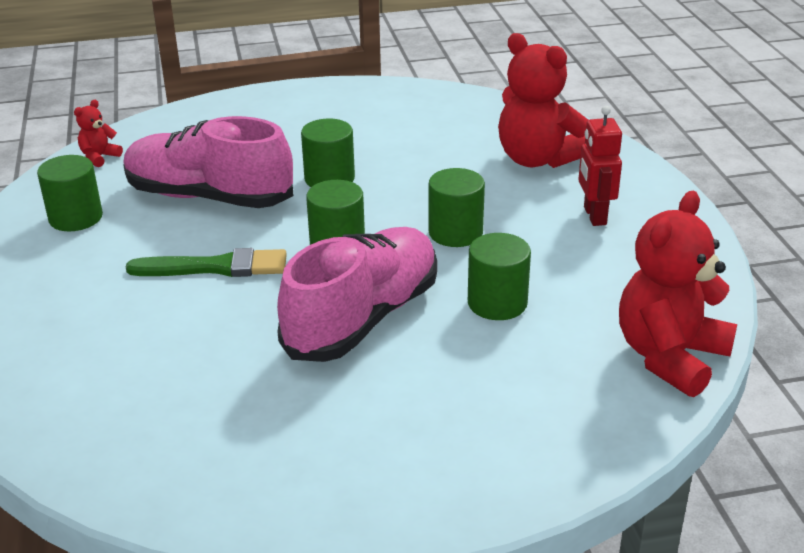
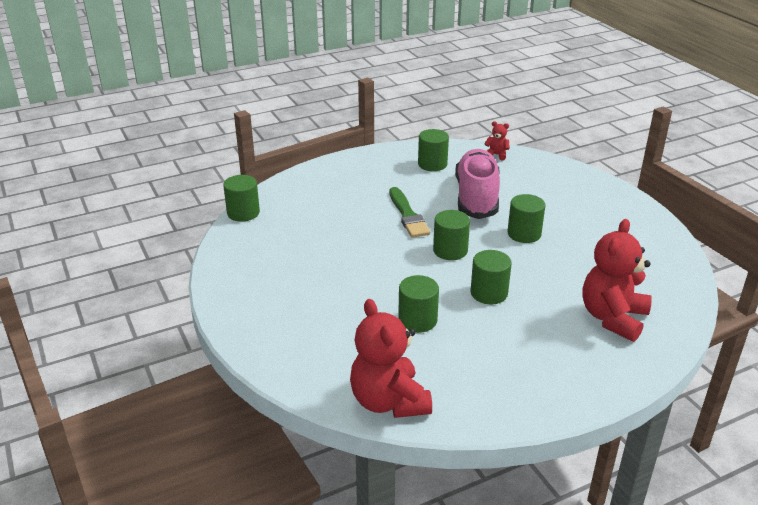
camera: 75 degrees right, 0 degrees up
(67, 467) = (243, 213): none -> green cylinder
(363, 318) = (381, 272): pink shoe -> none
(594, 216) = (547, 354): red robot -> none
(670, 357) = (389, 401): red teddy bear -> red teddy bear turned 135 degrees counterclockwise

